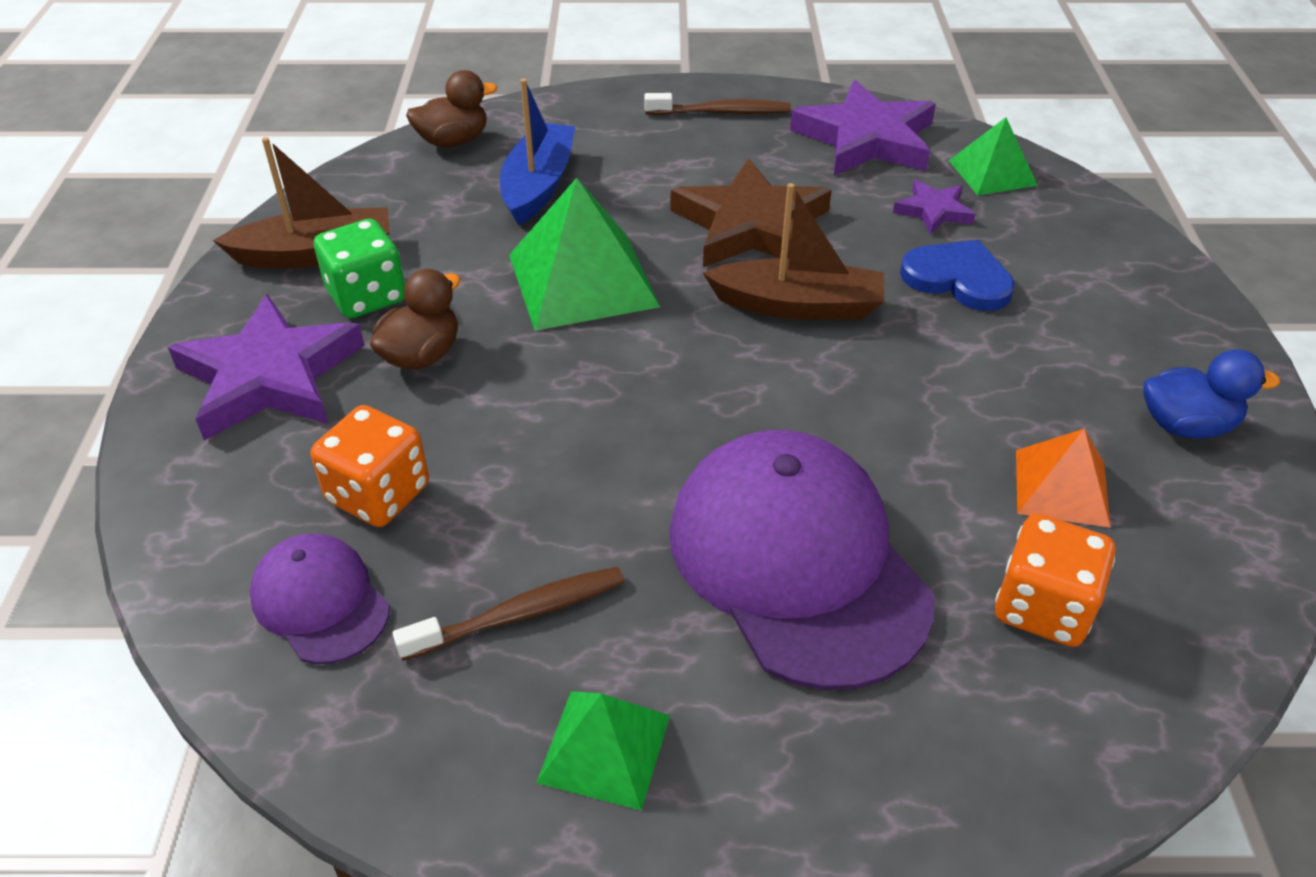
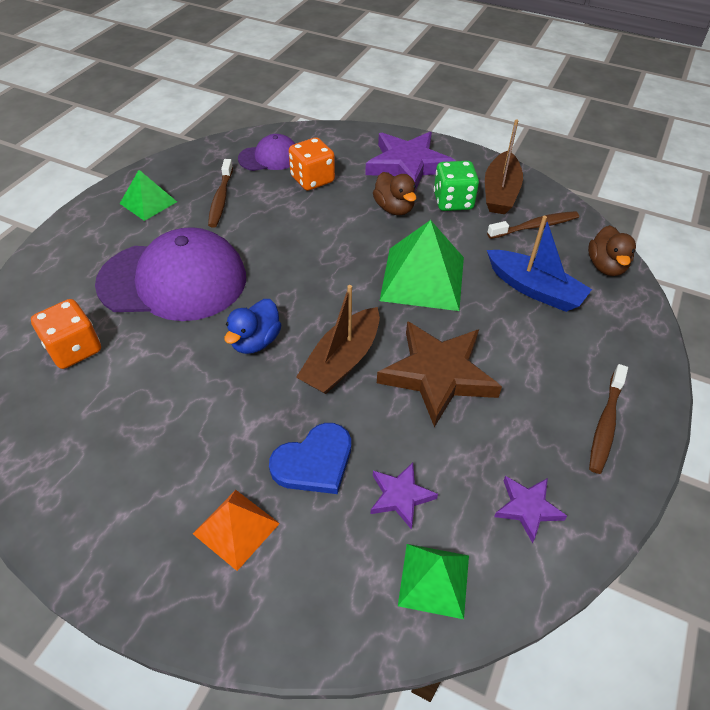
camera: 115 degrees right, 5 degrees up
(393, 207) = (535, 226): none -> brown toothbrush
(865, 139) = (527, 508): purple star -> purple star, size x0.50
(1061, 487) = (121, 402): orange pyramid -> orange pyramid (236, 528)
(1186, 425) = (102, 499): blue duck -> blue duck (255, 341)

